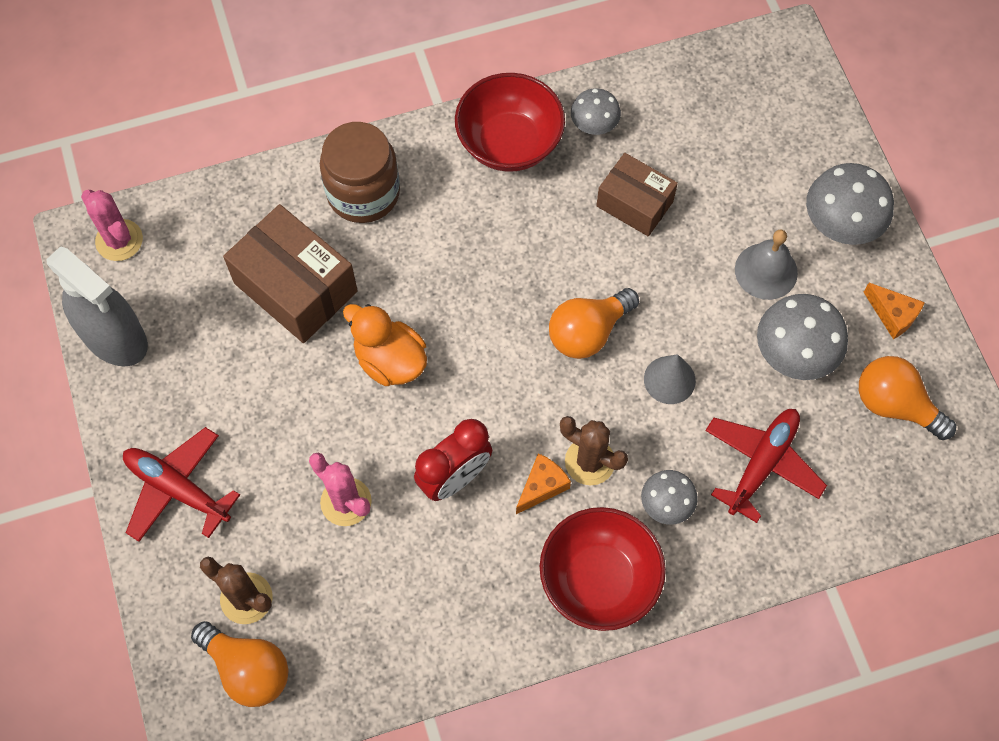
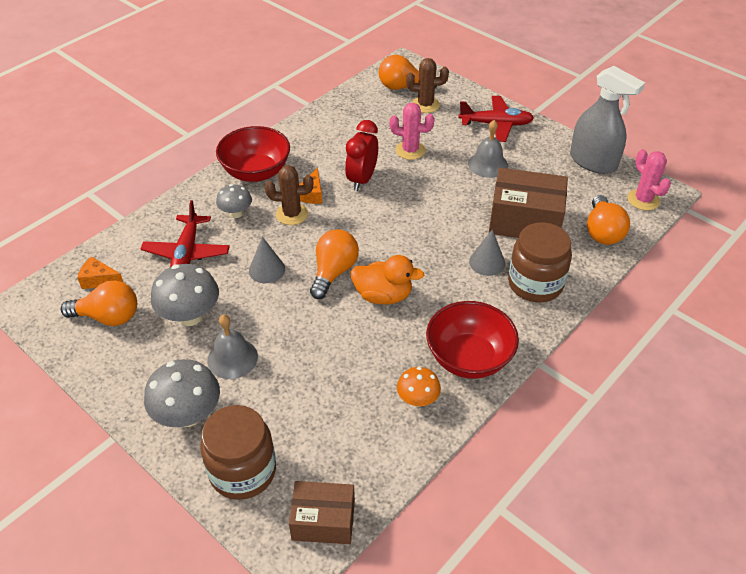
camera: 150 degrees right, 20 degrees down
(114, 337) = (593, 162): grey spray bottle -> grey spray bottle turned 150 degrees counterclockwise
(119, 240) = (643, 200): pink cactus -> pink cactus turned 45 degrees clockwise
(218, 221) = (602, 232): none -> orange light bulb
(259, 411) = (488, 164): none -> grey bell
(390, 360) = (440, 211): orange duck -> orange duck (383, 295)
(394, 250) = (487, 262): none -> grey cone
(594, 126) = (417, 399): grey mushroom -> orange mushroom
(634, 204) = (352, 359): brown box -> brown box (323, 520)
(806, 140) = (243, 471): none -> brown jar
(892, 315) = (126, 370): orange cheese -> orange cheese (99, 280)

